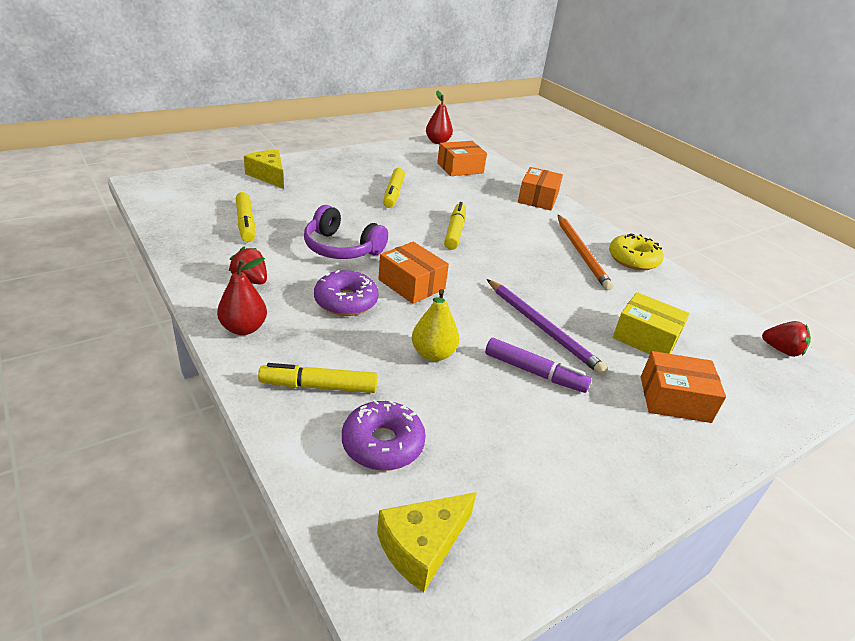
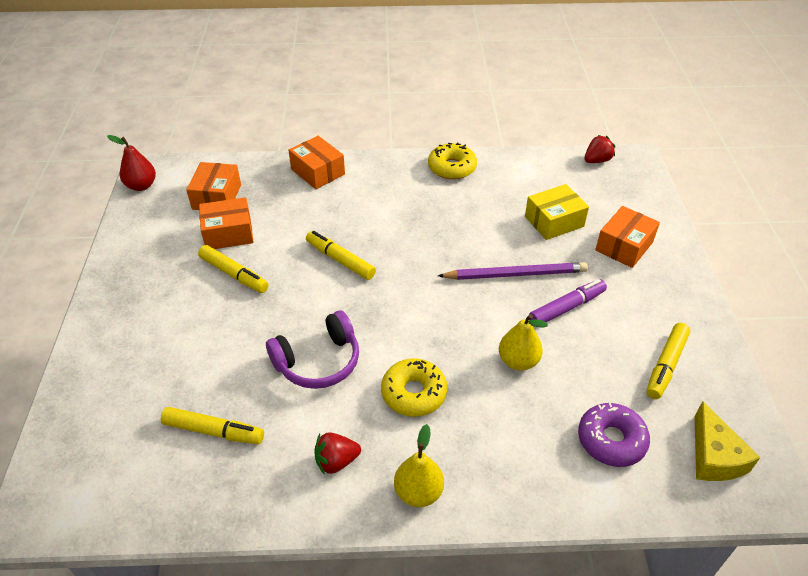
camera: 55 degrees left, 10 degrees up
(244, 328) = (418, 492): red pear -> yellow pear
(268, 176) = (110, 372): yellow cheese -> none
(319, 386) = (528, 459): yellow marker -> yellow marker (666, 365)
(346, 301) = (414, 393): purple donut -> yellow donut
(411, 284) = (411, 332): orange box -> orange box (228, 233)
(581, 253) = (425, 193): orange pencil -> none

